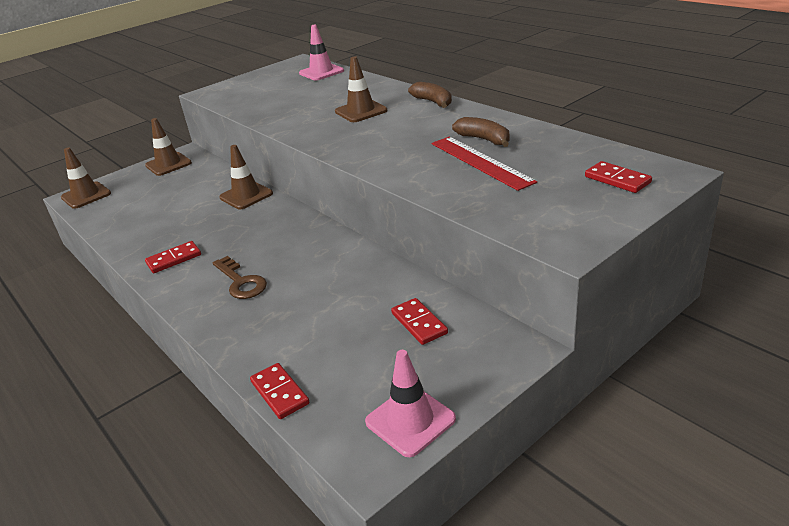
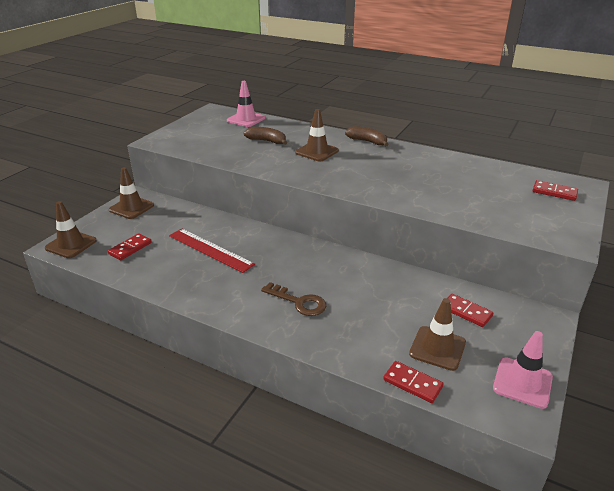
camera: 25 degrees left, 0 degrees up
(174, 259) = (219, 291): red domino -> red domino (130, 248)
(246, 195) = (234, 229): brown traffic cone -> brown traffic cone (437, 348)
(480, 162) = (452, 186): red ruler -> red ruler (210, 250)
(484, 139) = (436, 169): brown banana -> brown banana (267, 141)

